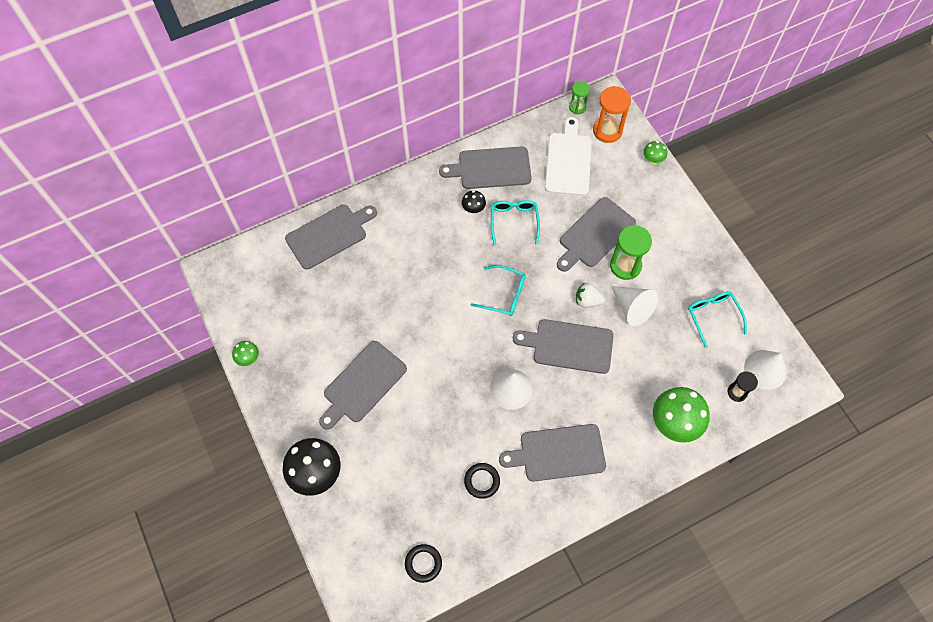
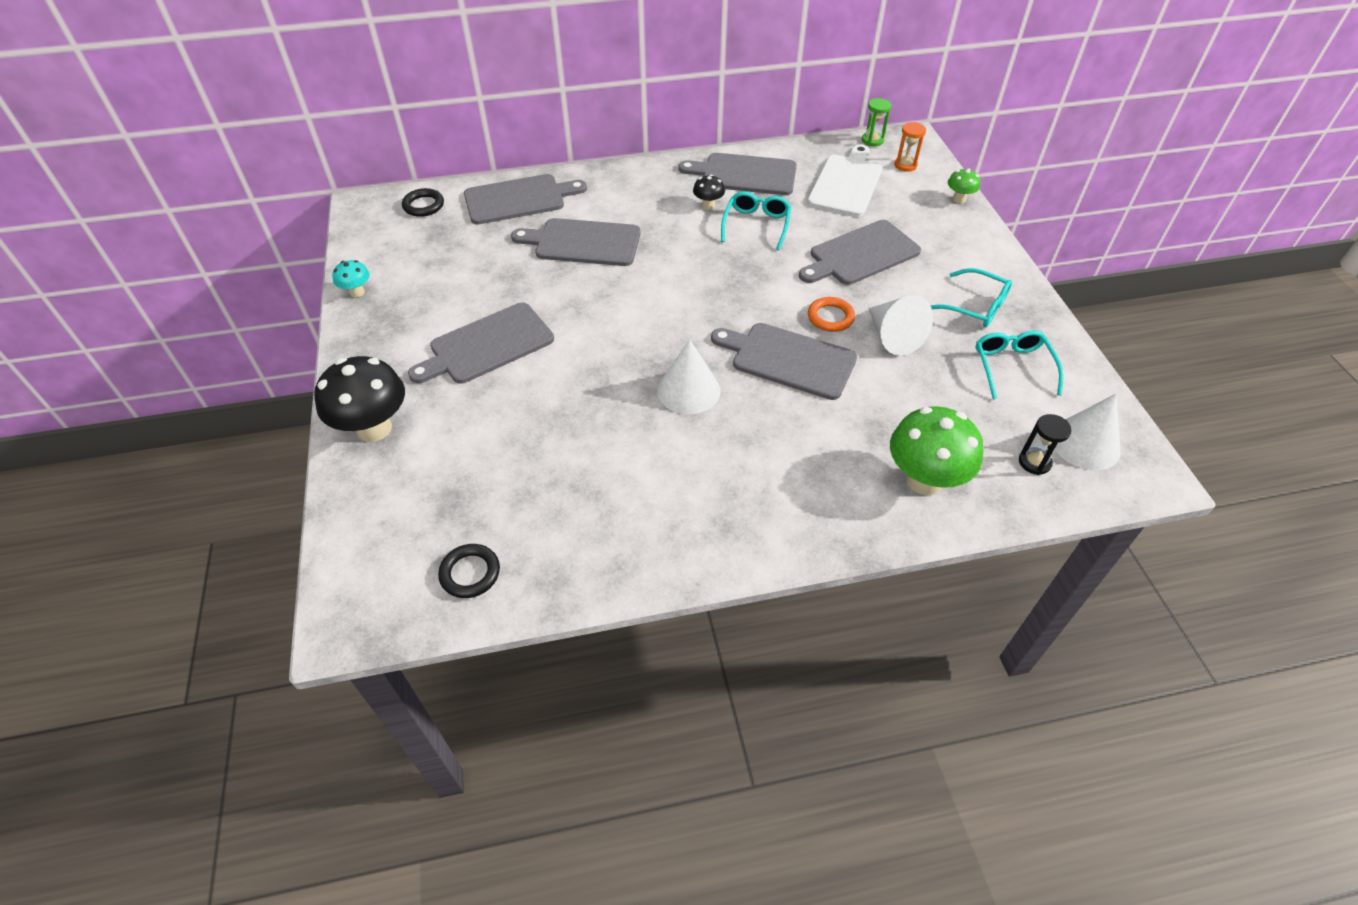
camera: 15 degrees right, 15 degrees down
(248, 358) = (357, 292): green mushroom -> turquoise mushroom
(482, 481) = (603, 488): black ring -> black ring (423, 205)
(504, 294) = (716, 291): turquoise glasses -> turquoise glasses (975, 306)
(558, 453) = (731, 479): grey cutting board -> grey cutting board (583, 242)
(587, 300) = (830, 317): white strawberry -> orange ring
(607, 130) = (905, 165): orange hourglass -> orange hourglass, size x0.59
(625, 266) = (894, 292): green hourglass -> none

